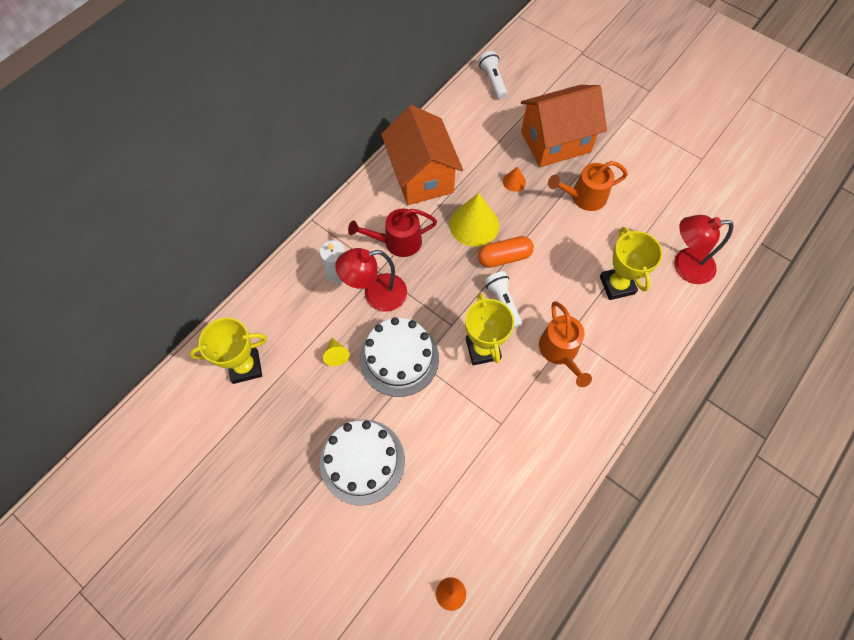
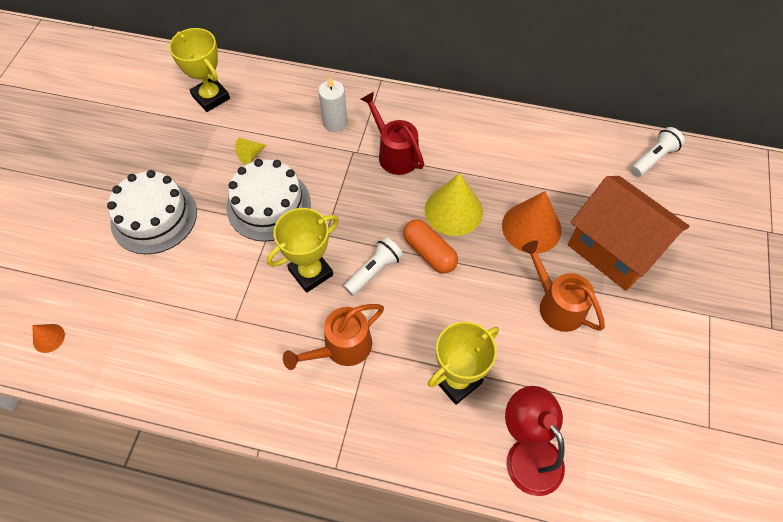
camera: 65 degrees right, 5 degrees down
(376, 295) = (327, 160): red lamp -> none
(421, 176) = (484, 143): orange house -> none
(514, 182) = (531, 227): orange cone -> orange cone, size x2.09

